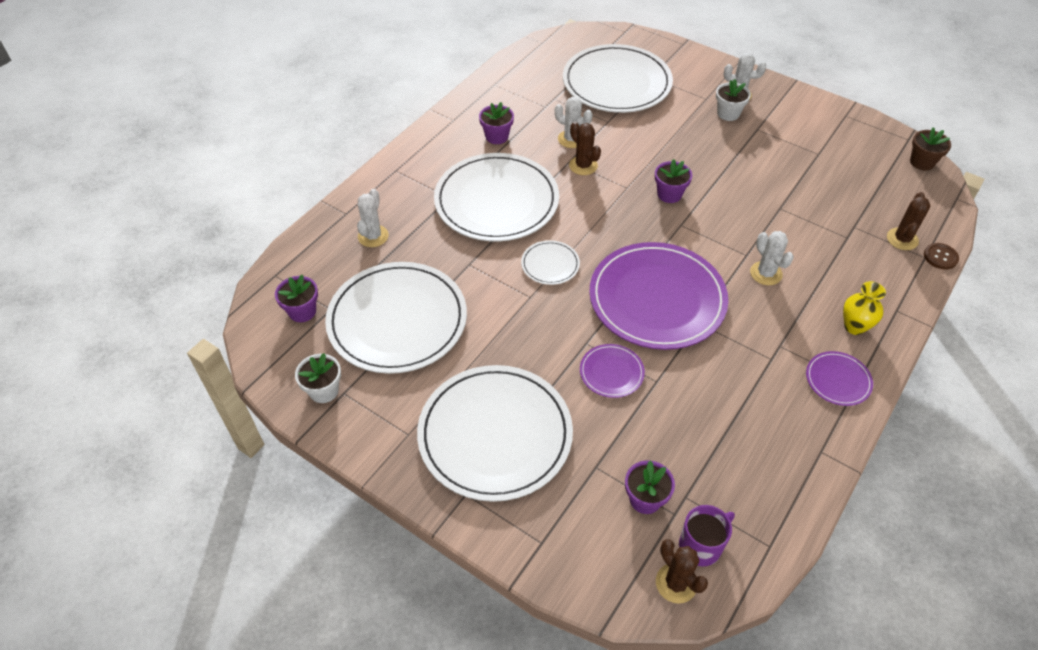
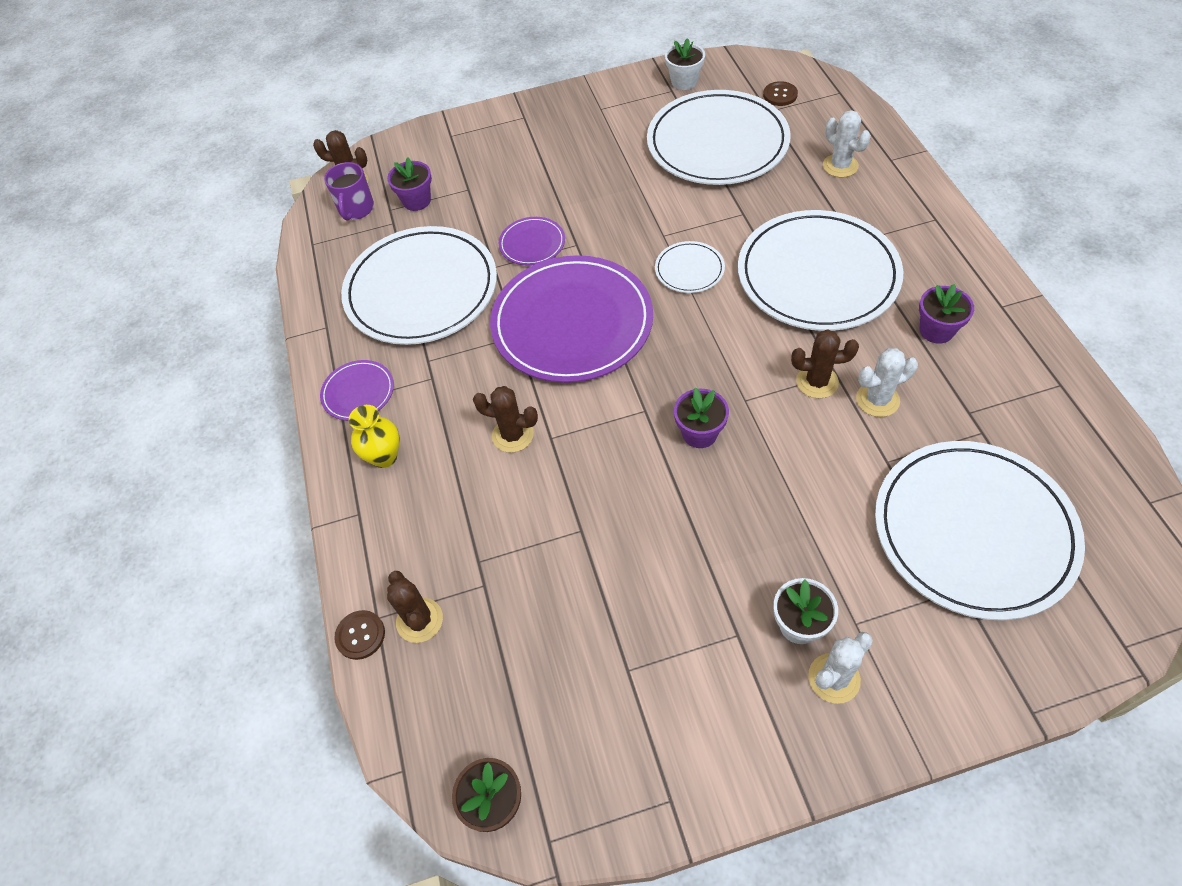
camera: 135 degrees right, 5 degrees up
(302, 311) = (780, 95): purple flower pot -> brown button
(495, 434) = (552, 150): white plate -> white plate (421, 289)
(766, 273) = (513, 435): white cactus -> brown cactus

